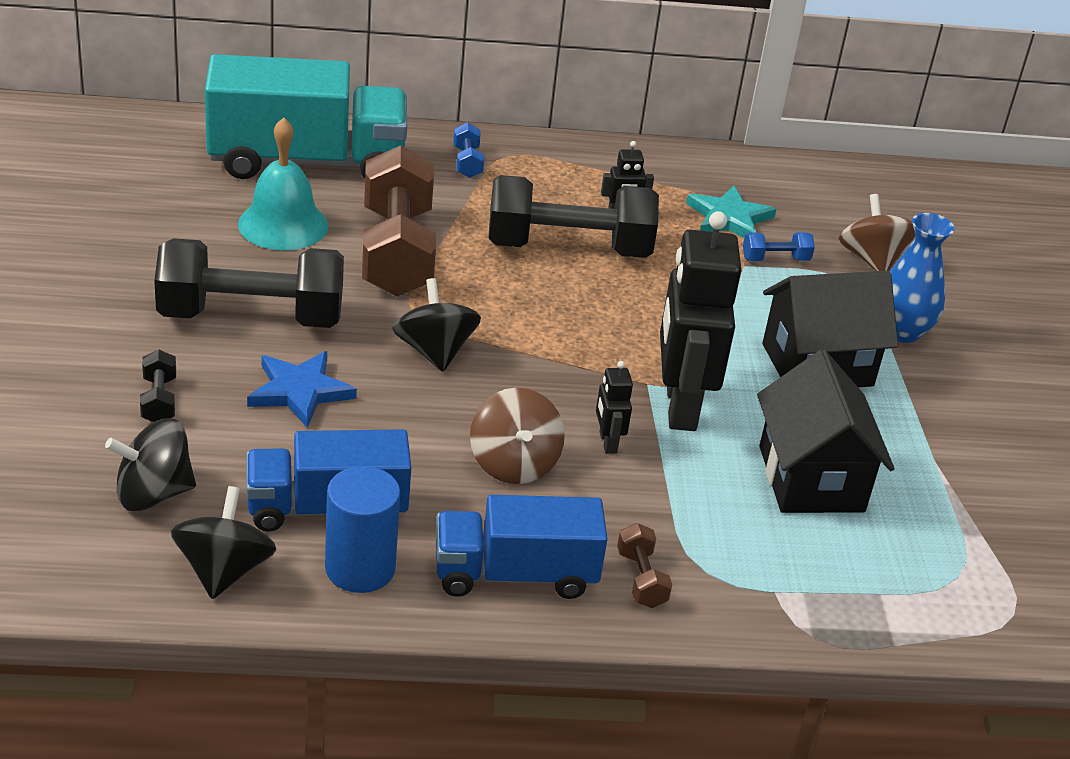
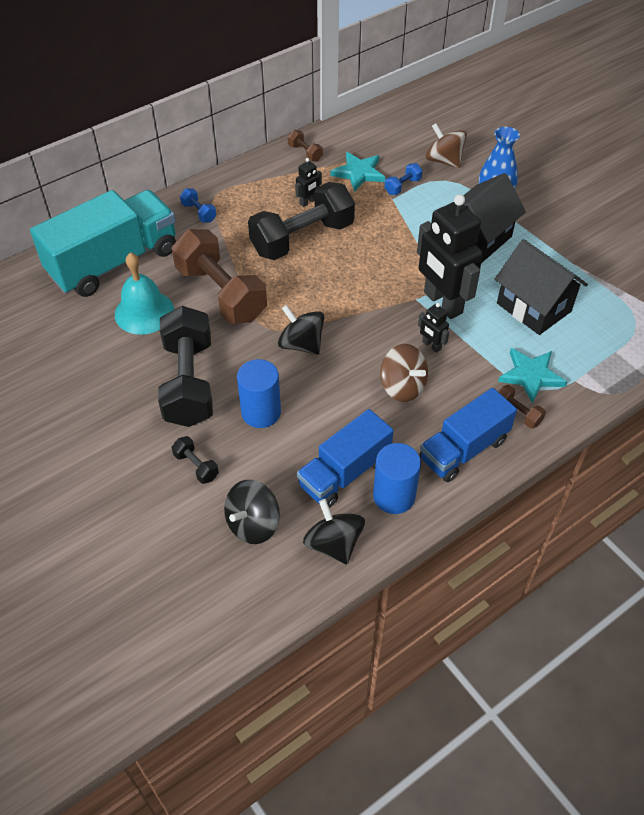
camera: 30 degrees left, 15 degrees up
(251, 317) = (189, 382): black dumbbell -> black dumbbell turned 60 degrees counterclockwise
(300, 391) = (261, 412): blue star -> blue cylinder
(679, 166) = (305, 153): none -> brown dumbbell
(712, 550) = (531, 375): none -> turquoise star

